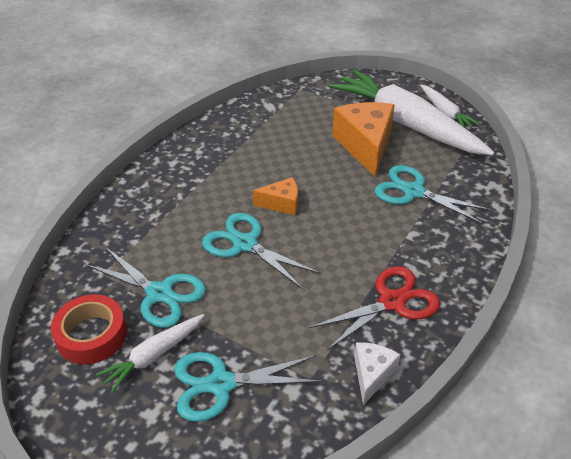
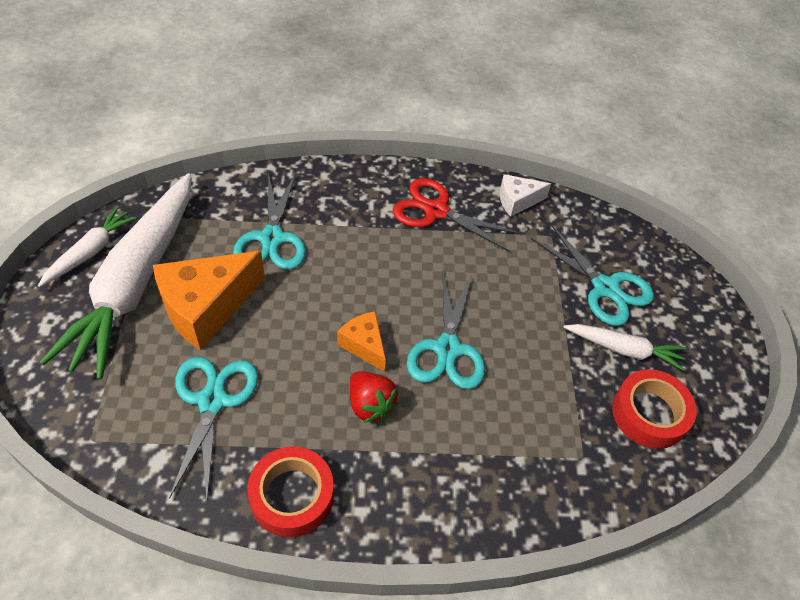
camera: 125 degrees left, 10 degrees up
(159, 293) = (563, 387): turquoise scissors -> turquoise scissors (212, 401)
(206, 141) = (292, 496): none -> red tape
(234, 190) = (370, 405): none -> red strawberry

